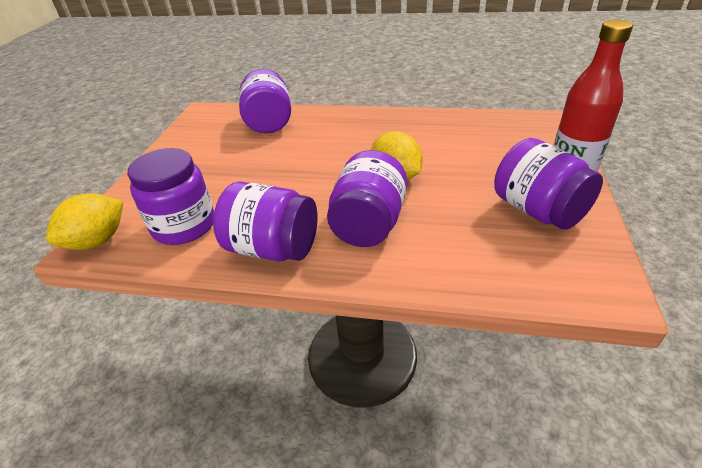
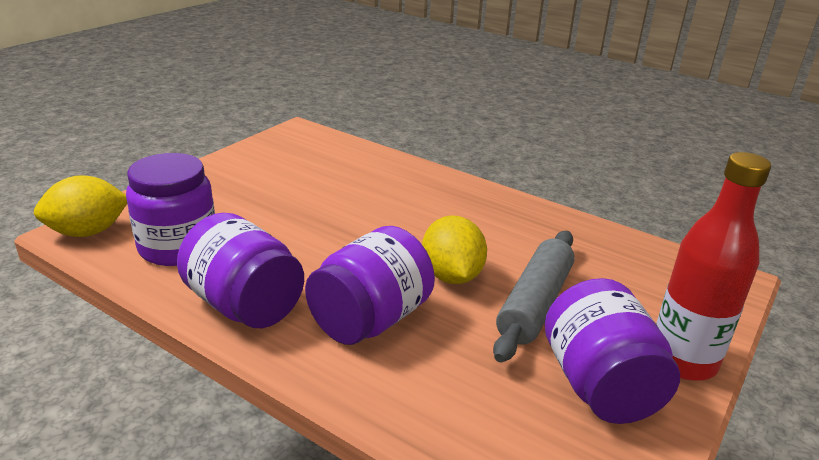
camera: 20 degrees right, 10 degrees down
(269, 122) = (359, 164): purple jar -> none
(461, 175) = (535, 304): none -> grey rolling pin

